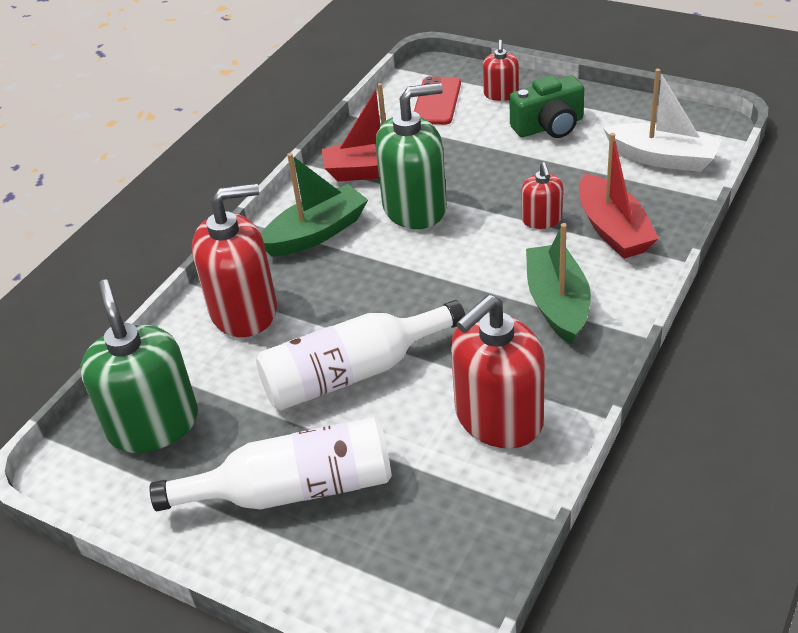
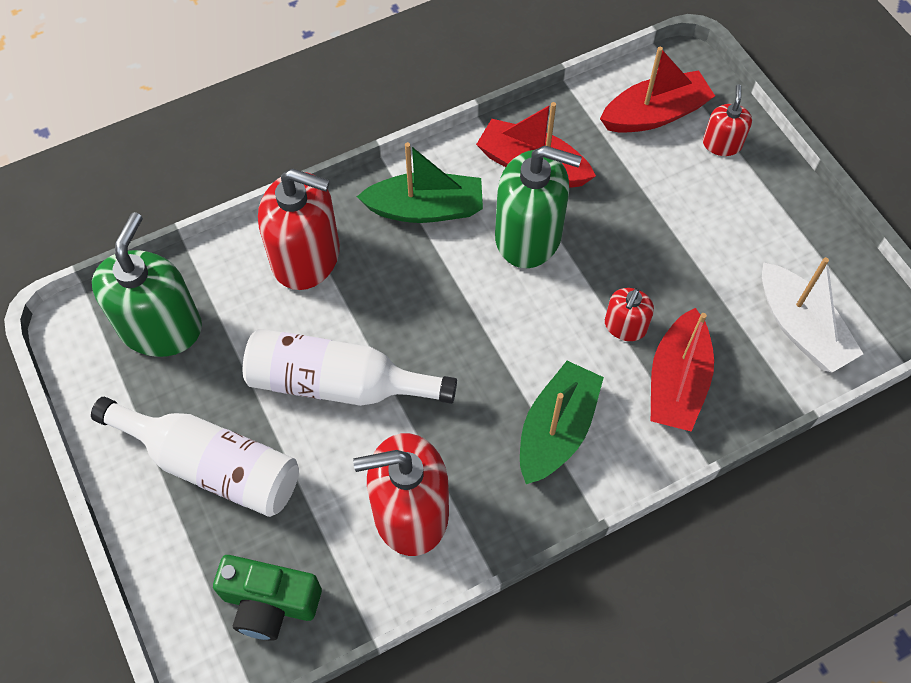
camera: 30 degrees right, 20 degrees up
(437, 101) = (654, 114): red phone -> red boat
(501, 94) = (722, 144): red soap dispenser -> red soap dispenser turned 150 degrees clockwise
(549, 126) = (730, 216): green camera -> green camera (270, 602)

